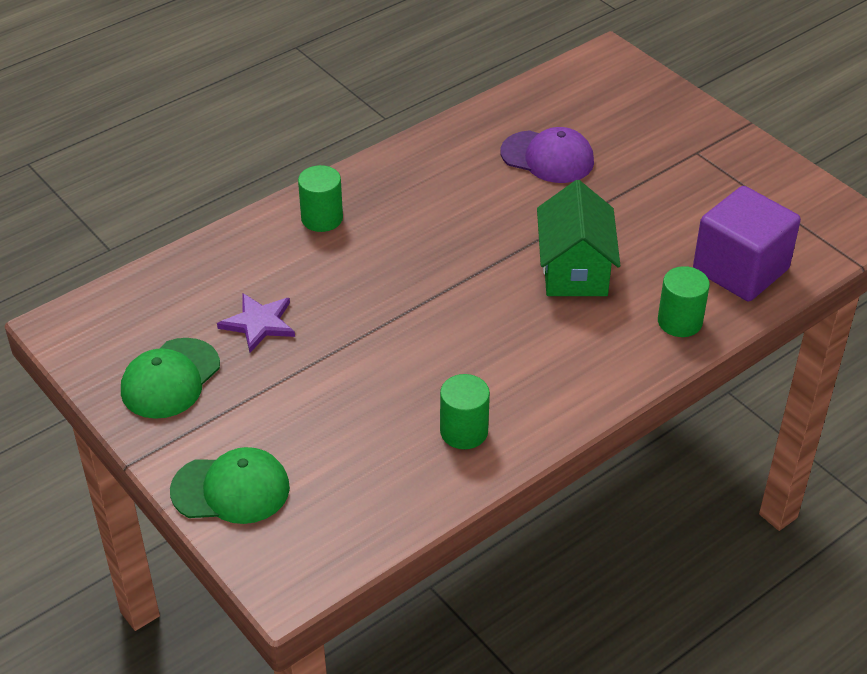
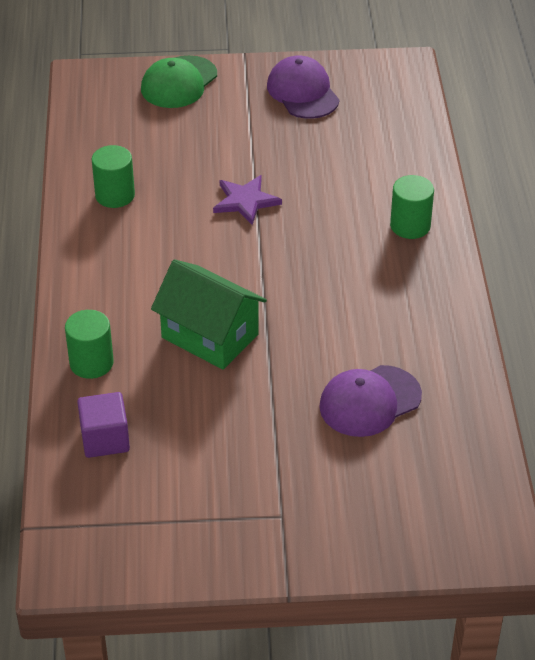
camera: 125 degrees right, 0 degrees up
(170, 379) = (303, 92): green cap -> purple cap
(259, 323) = (318, 148): purple star -> purple star (245, 201)
(740, 270) = (105, 439): purple cube -> purple cube, size x0.58

